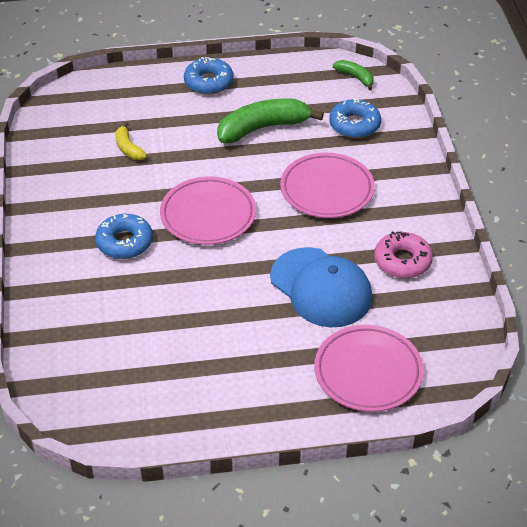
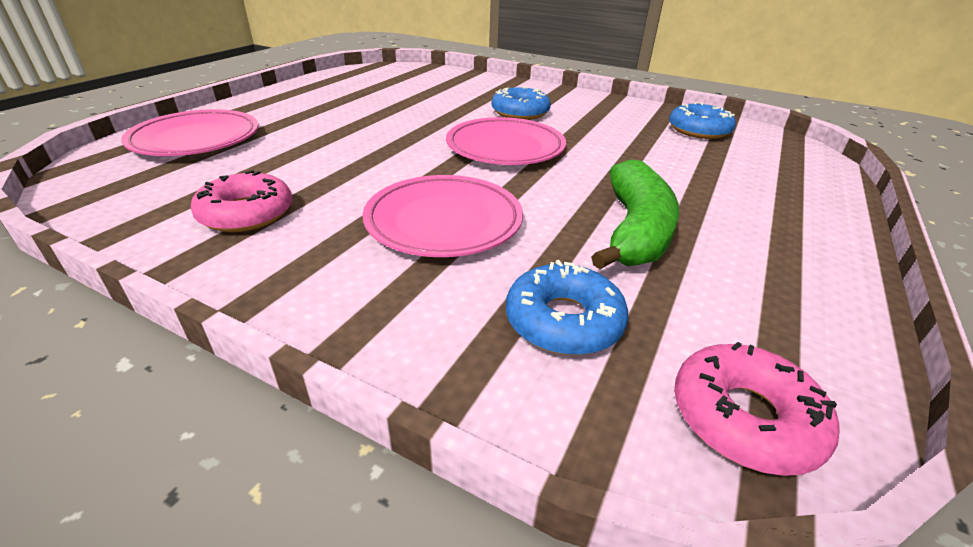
camera: 125 degrees right, 10 degrees down
(128, 148) = (664, 147): yellow banana -> none
(208, 82) = (795, 233): blue donut -> blue donut (698, 130)
(321, 288) = (316, 158): blue cap -> none
(355, 77) = (744, 418): green banana -> pink donut

